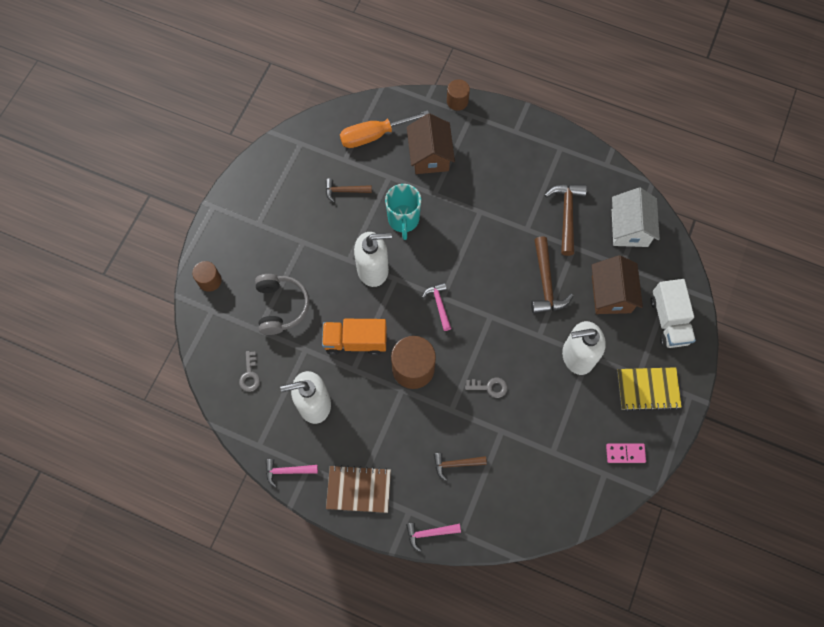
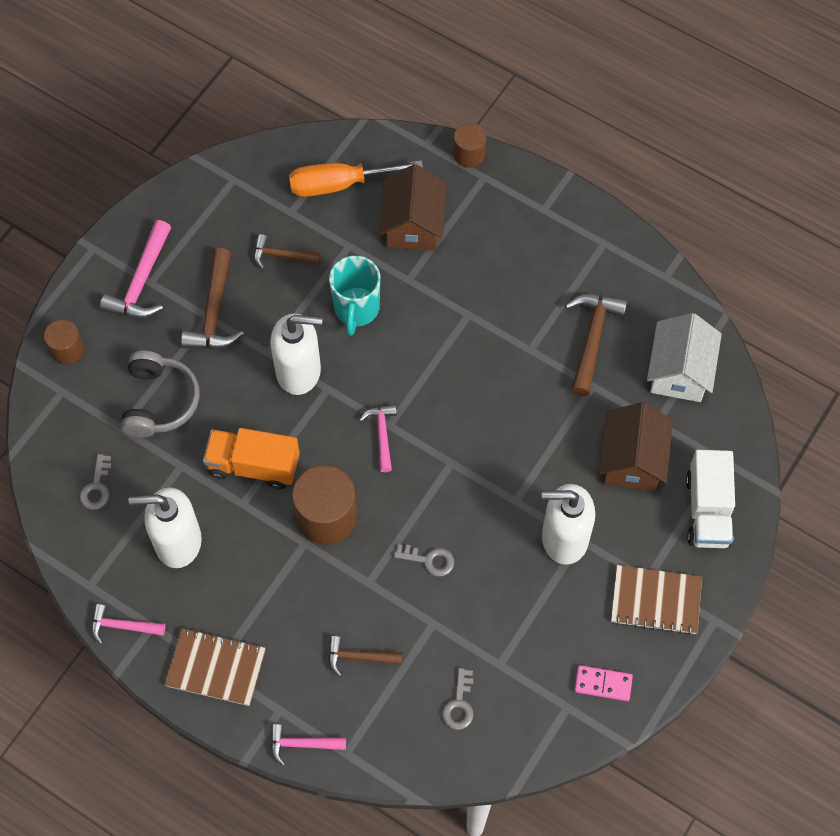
camera: 10 degrees right, 5 degrees down
(252, 225) = (141, 282): none -> pink hammer
(531, 485) = (459, 704): none -> grey key
(545, 283) = (541, 429): brown hammer -> brown hammer (214, 312)
(648, 389) = (655, 601): yellow notebook -> brown notebook

